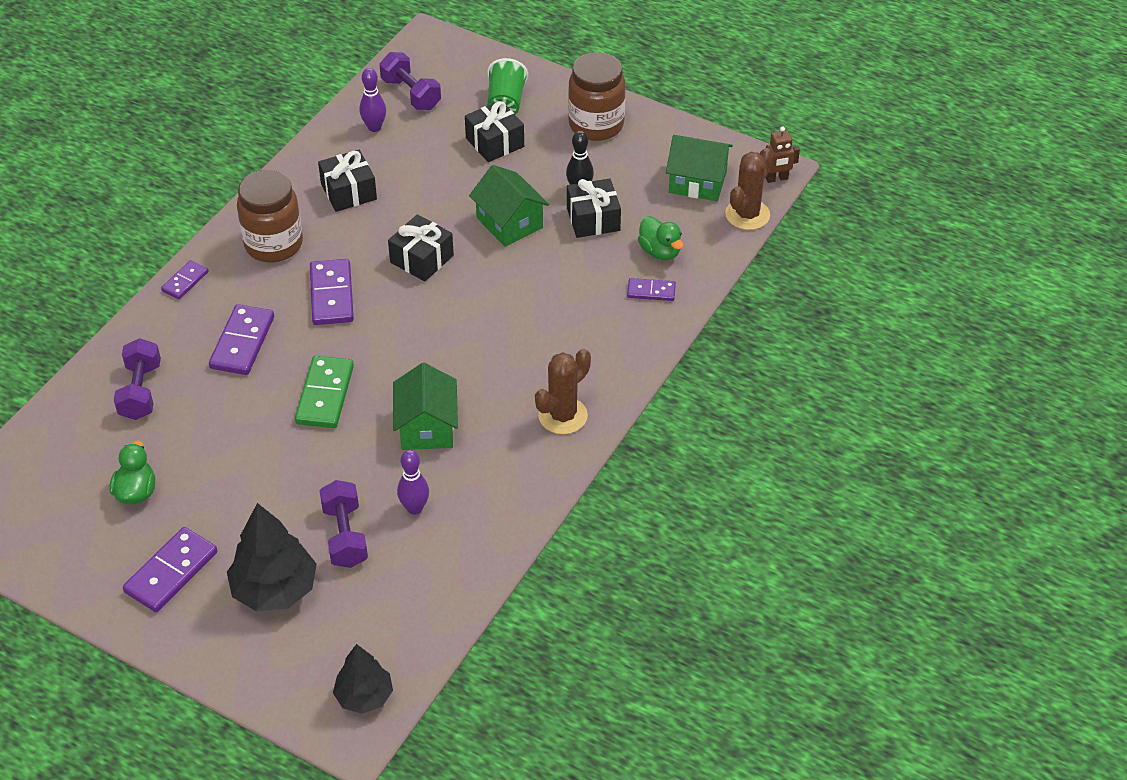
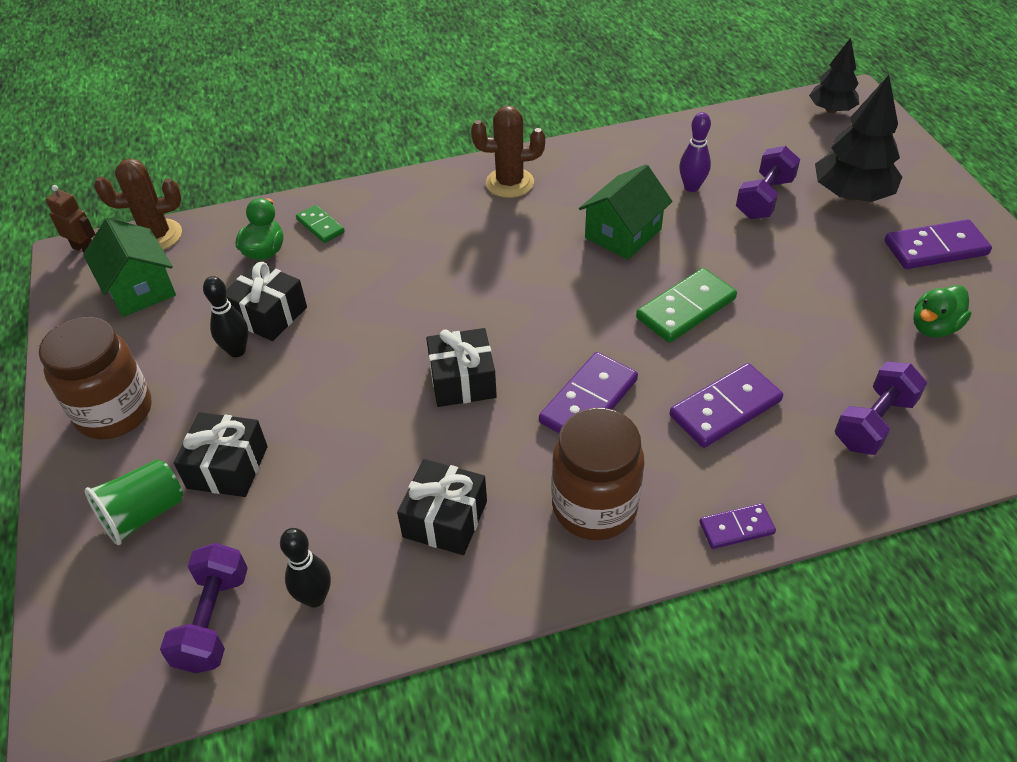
camera: 135 degrees left, 0 degrees up
(374, 127) = (315, 597): purple bowling pin -> black bowling pin
(509, 223) = (340, 362): green house -> none
(651, 291) = (320, 226): purple domino -> green domino

